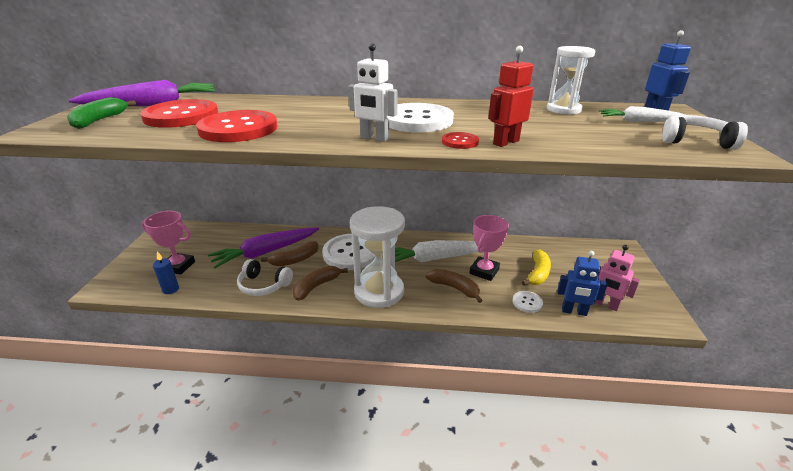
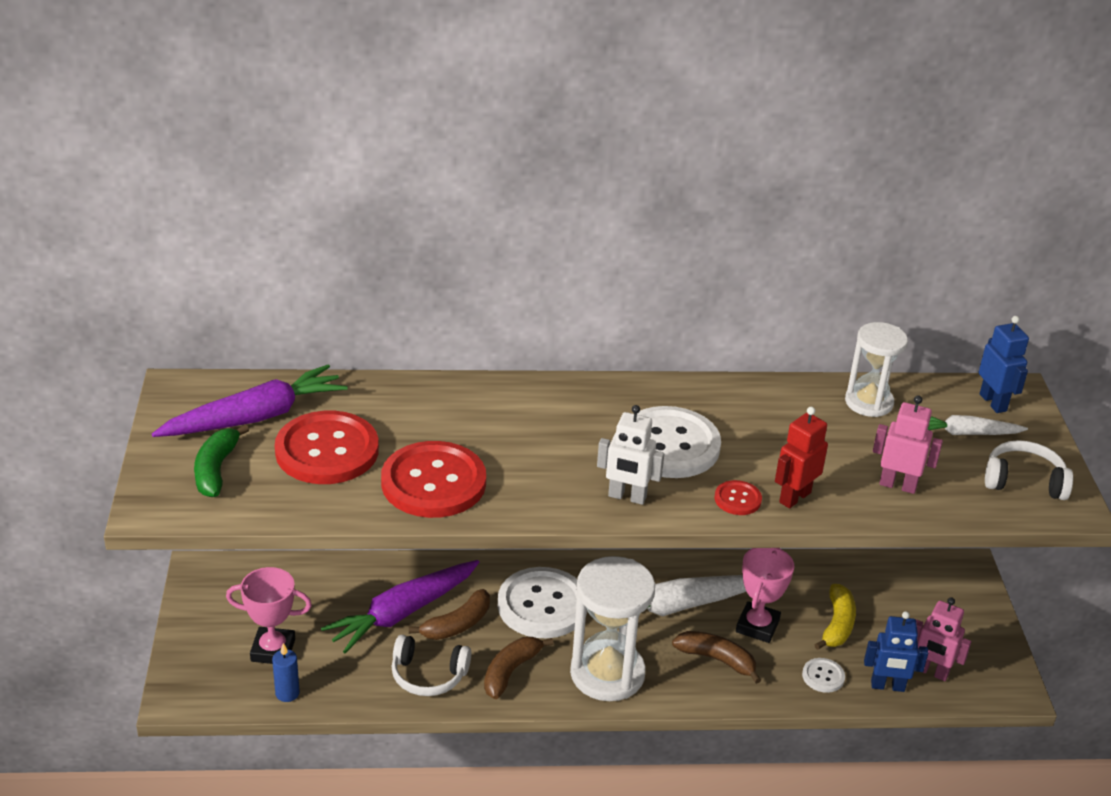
camera: 10 degrees left, 5 degrees up
(590, 140) = (898, 485): none -> pink robot

